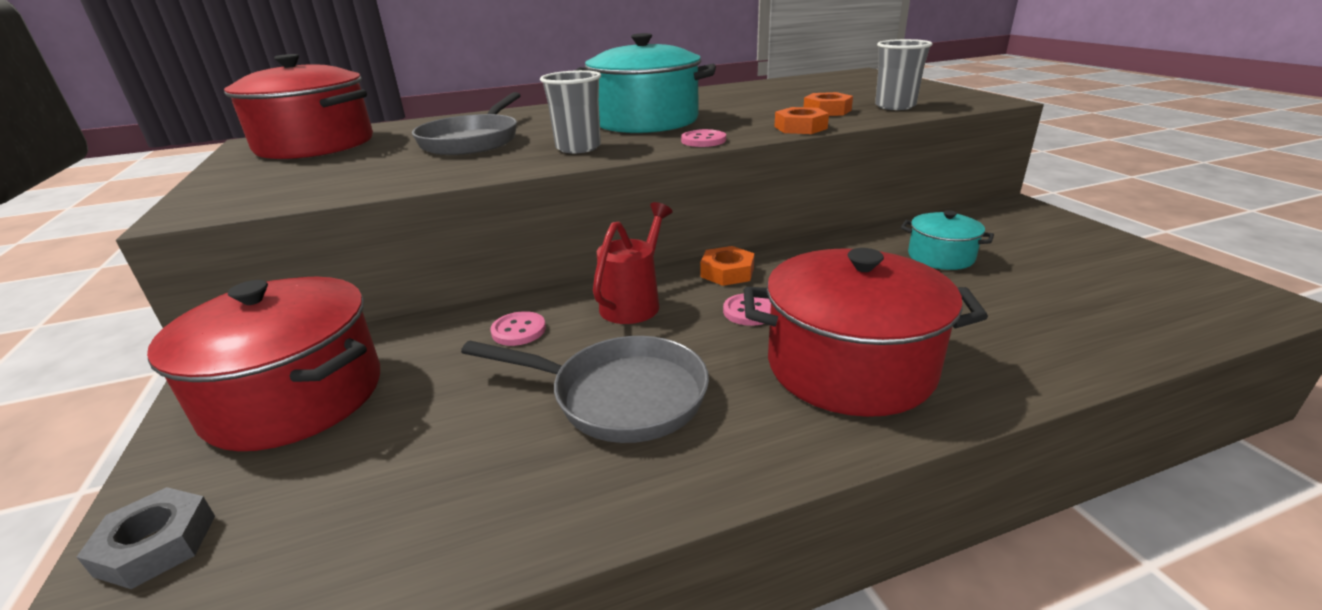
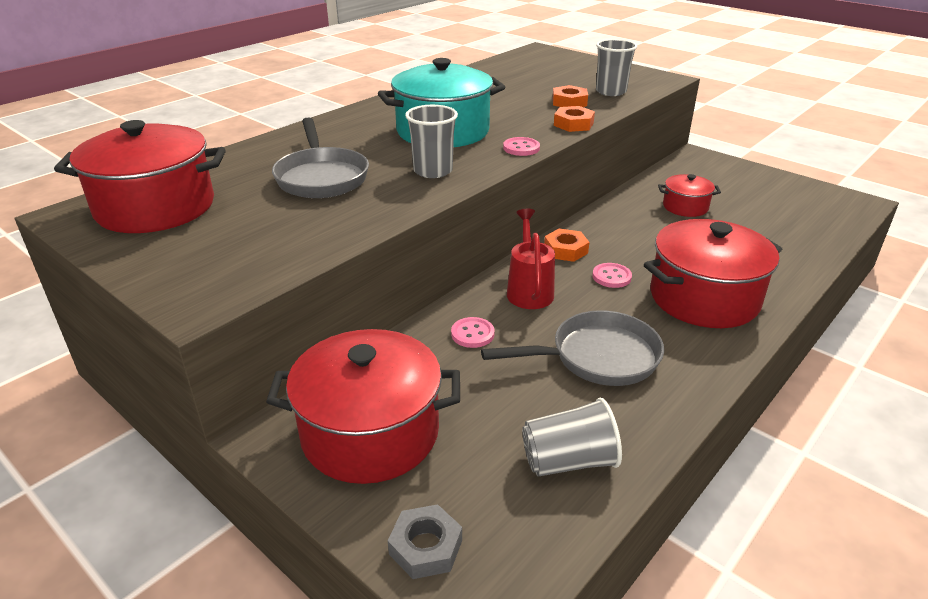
camera: 30 degrees left, 5 degrees up
(424, 511) = (568, 461): none -> grey cup
(940, 257) = (685, 207): turquoise pot -> red pot

